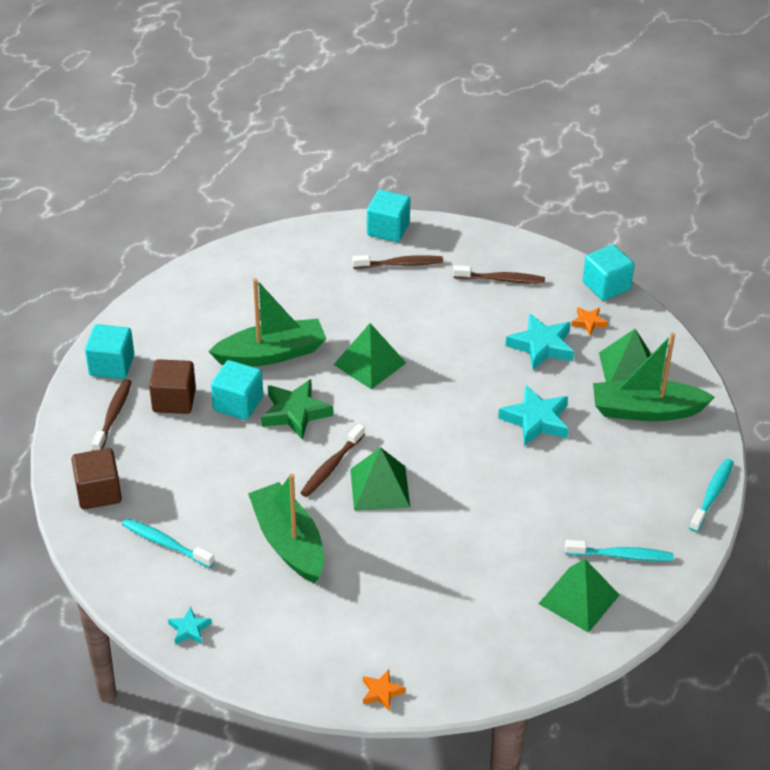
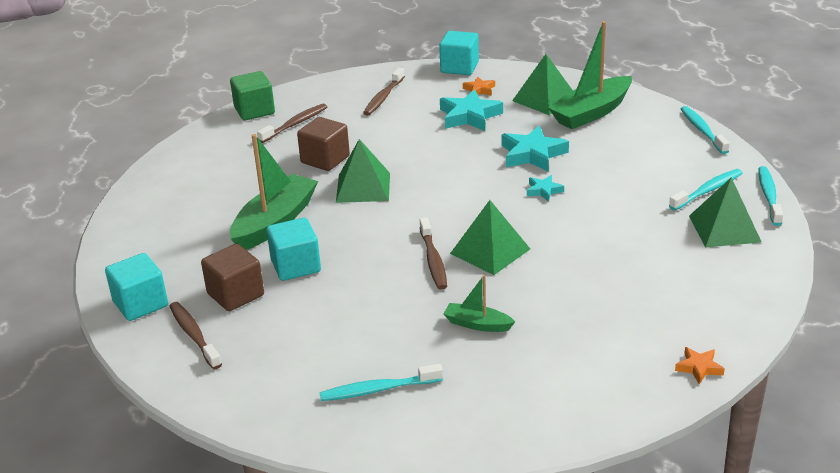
camera: 40 degrees left, 10 degrees down
(98, 492) = (262, 394): brown cube -> brown cube (325, 159)
(189, 629) = (492, 432): turquoise star -> turquoise star (543, 190)
(288, 542) = (477, 324): green boat -> green boat, size x0.51
(295, 413) = (352, 245): green star -> none
(388, 229) = (254, 111): turquoise cube -> green cube
(501, 279) = (383, 97): brown toothbrush -> brown toothbrush turned 150 degrees clockwise
(663, 597) = (769, 196): none -> turquoise toothbrush

